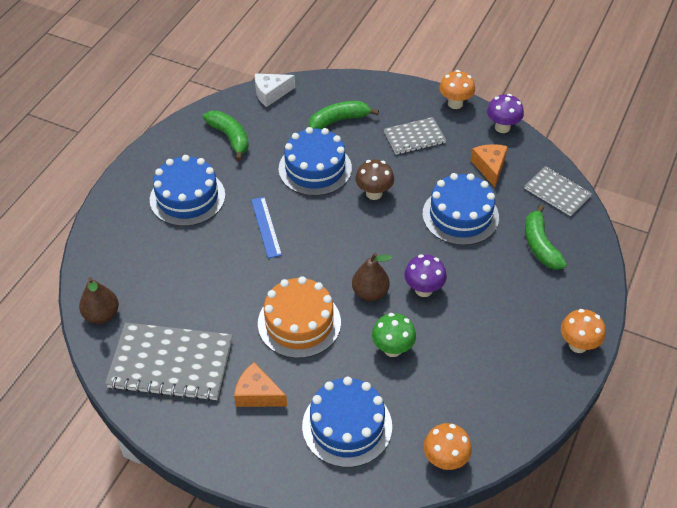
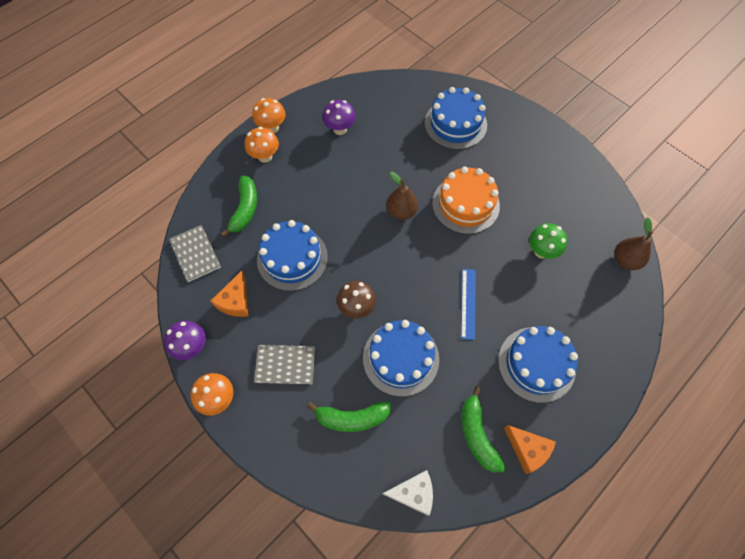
camera: 160 degrees left, 15 degrees up
(171, 363) = (572, 202): grey notebook -> none
(257, 394) = (511, 161): orange cheese -> orange cheese (527, 449)
(392, 349) = (403, 164): green mushroom -> green mushroom (541, 251)
(423, 289) = (358, 201): purple mushroom -> purple mushroom (340, 129)
(445, 460) = (401, 87): orange mushroom -> orange mushroom (265, 156)

